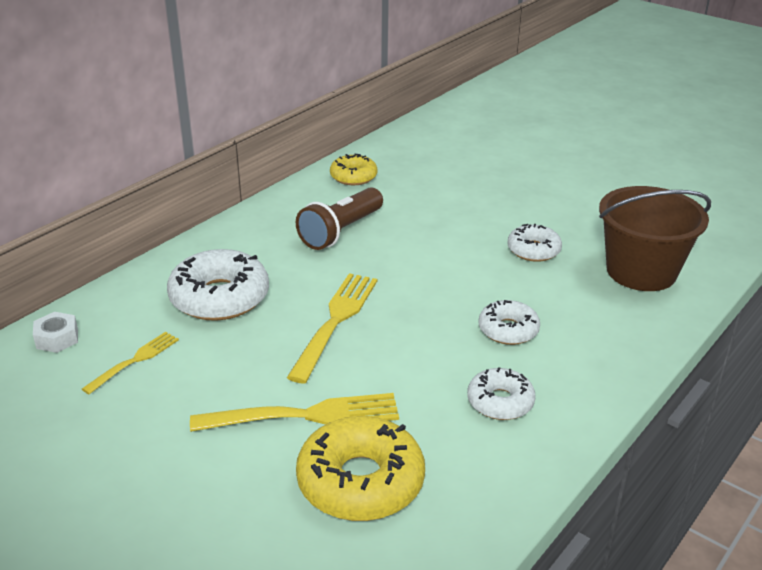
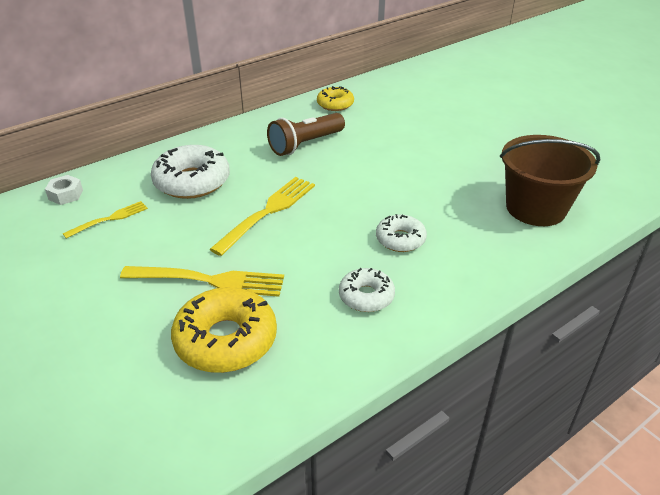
camera: 15 degrees right, 5 degrees up
(533, 250) = (451, 178): white donut -> none

